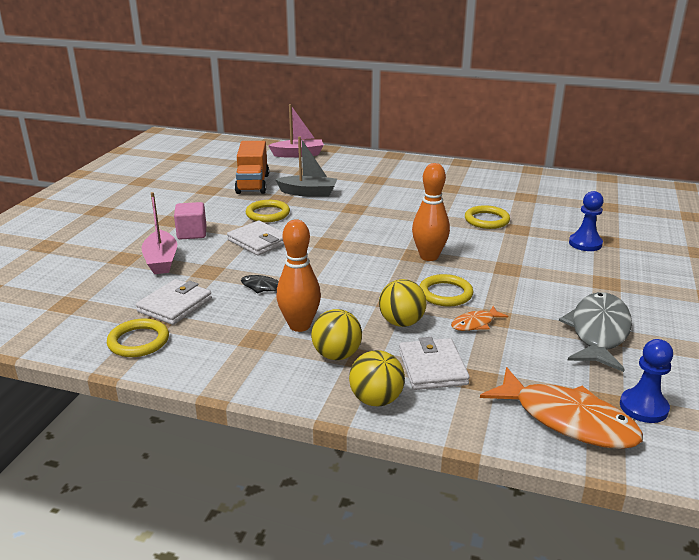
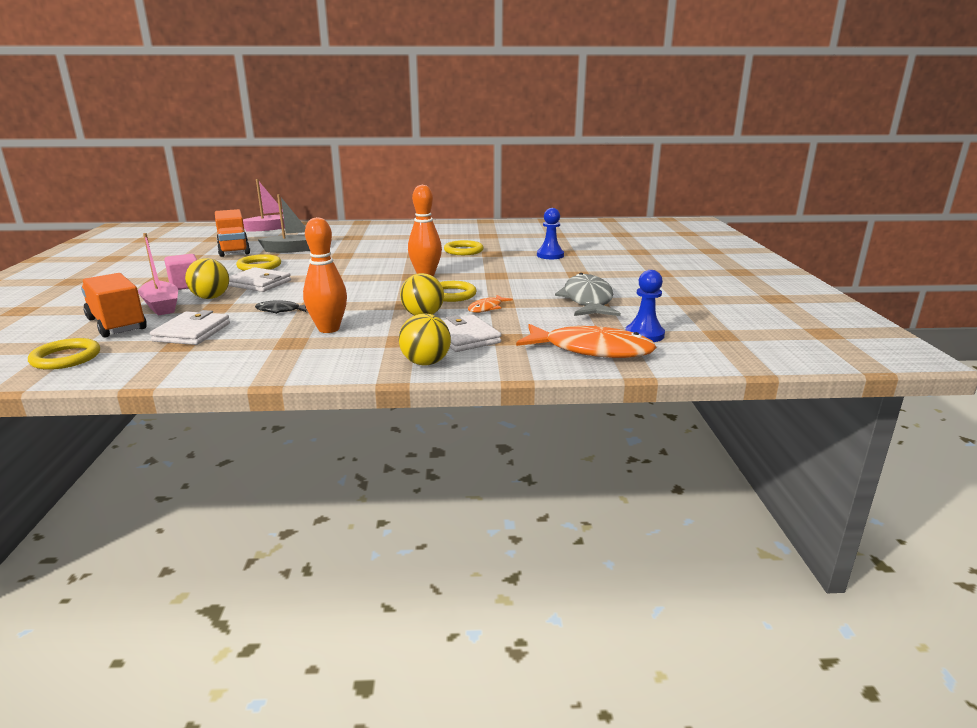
camera: 20 degrees left, 5 degrees down
(116, 281) = (117, 324): none -> orange truck
(138, 341) = (164, 360): yellow ring -> yellow ring (66, 358)
(336, 355) = (374, 342): yellow ball -> yellow ball (211, 297)

